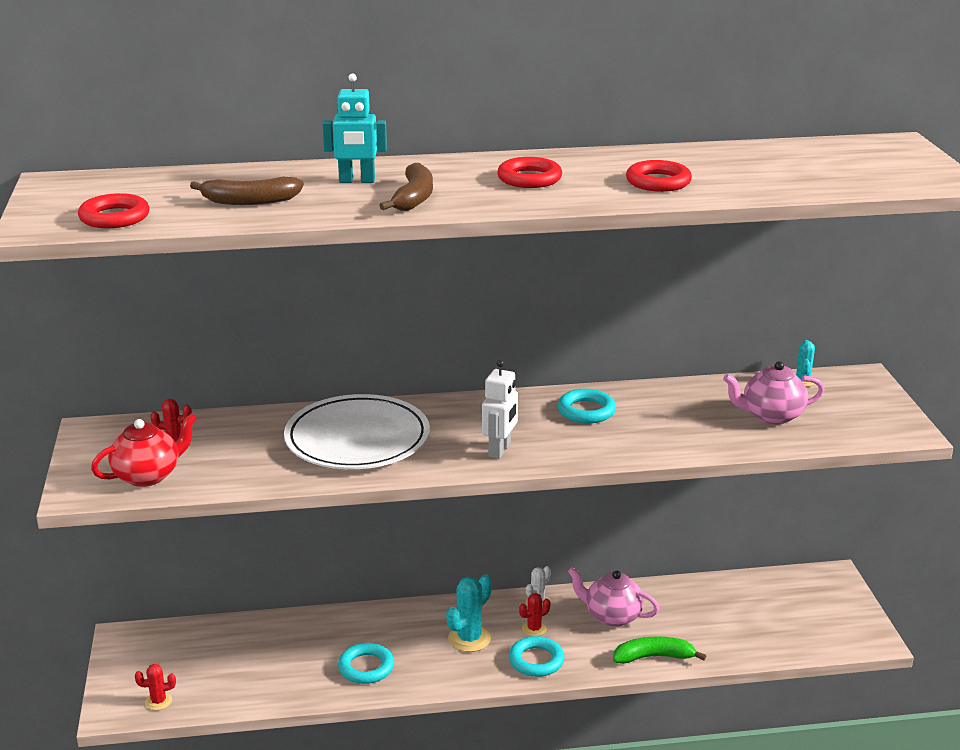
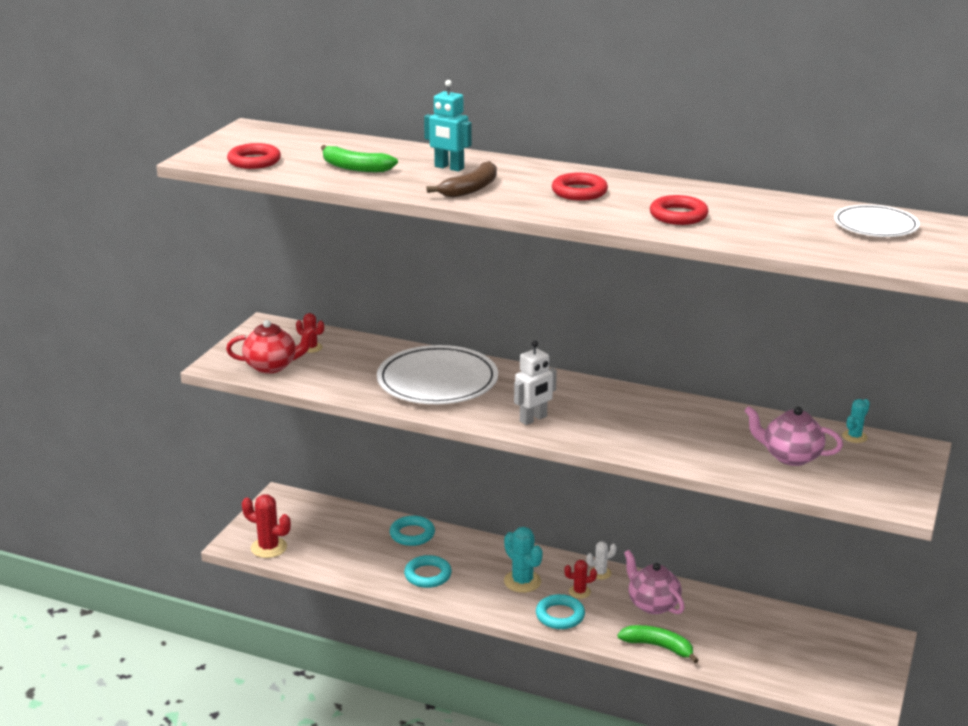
camera: 30 degrees right, 0 degrees up
(158, 701) = (269, 548): red cactus -> red cactus, size x1.70
(250, 201) = (355, 168): brown banana -> green banana
(469, 638) = (522, 581): turquoise cactus -> turquoise cactus turned 75 degrees clockwise
(586, 411) = (635, 409): turquoise ring -> turquoise ring (412, 534)
(838, 155) = (875, 225): none -> white plate

